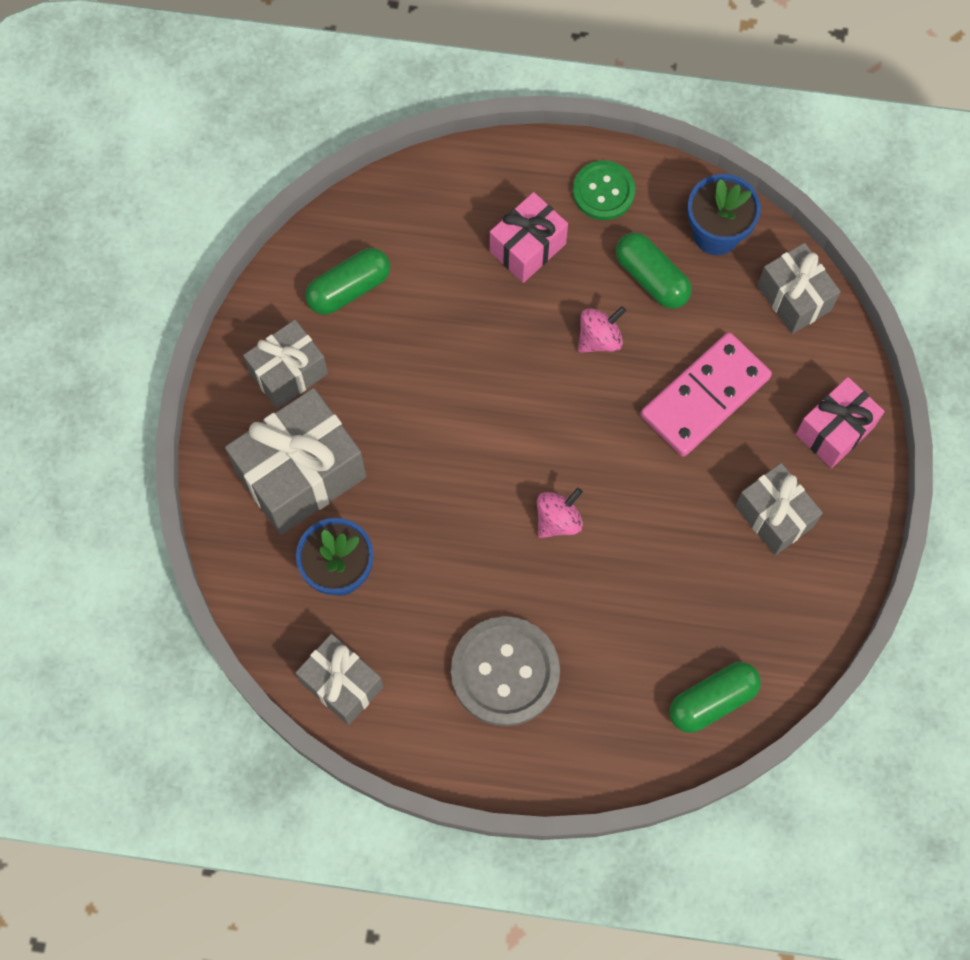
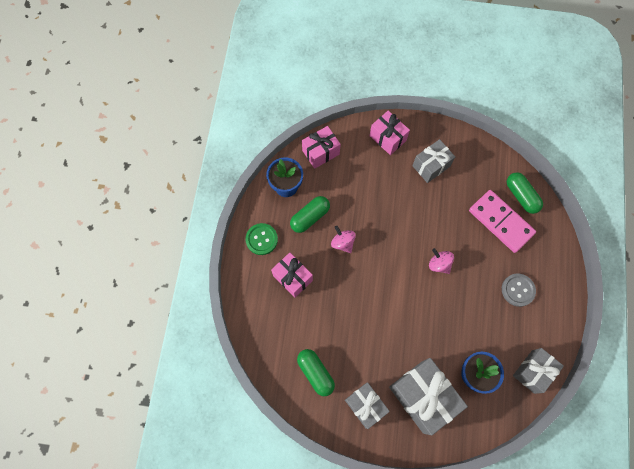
camera: 90 degrees left, 0 degrees up
(505, 672) = (518, 290): grey button -> grey button, size x0.62
(705, 396) = (372, 194): pink domino -> pink domino (500, 222)
(794, 298) = (321, 152): grey gift -> pink gift

